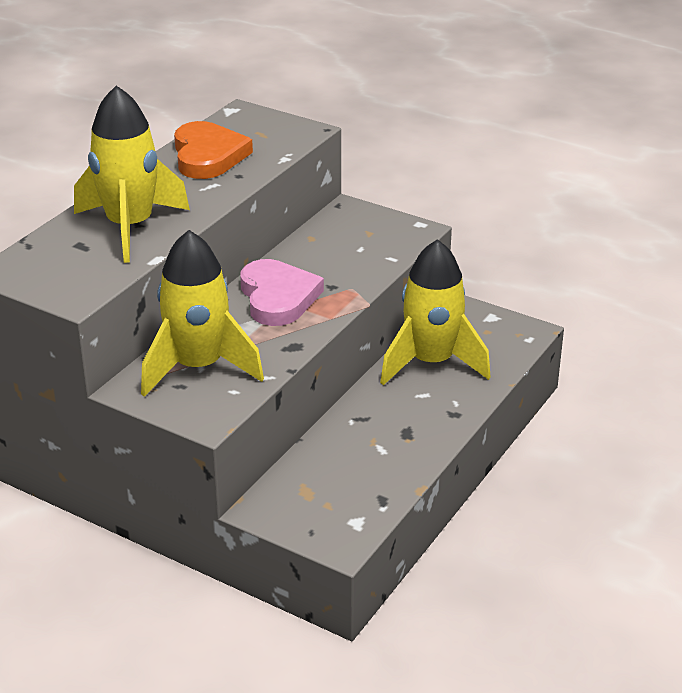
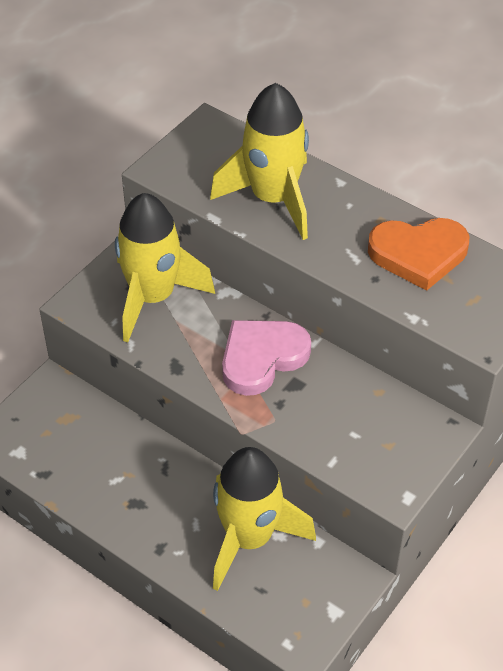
camera: 95 degrees right, 15 degrees up
(278, 297) = (262, 358): pink heart -> pink heart turned 150 degrees clockwise

